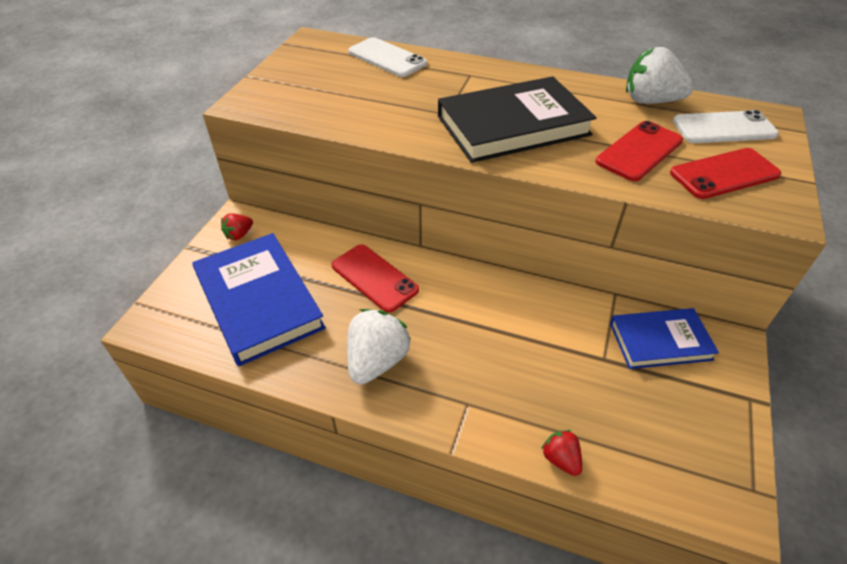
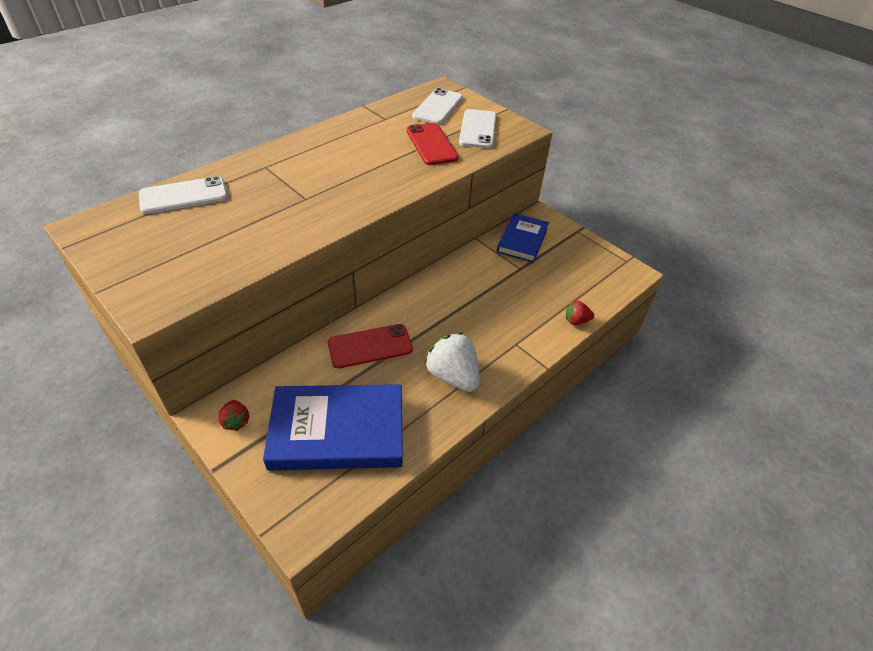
camera: 65 degrees left, 0 degrees up
(513, 126) = (354, 177): black book -> none
(650, 101) = (385, 115): white strawberry -> none
(724, 174) = (478, 129): red phone -> white phone

